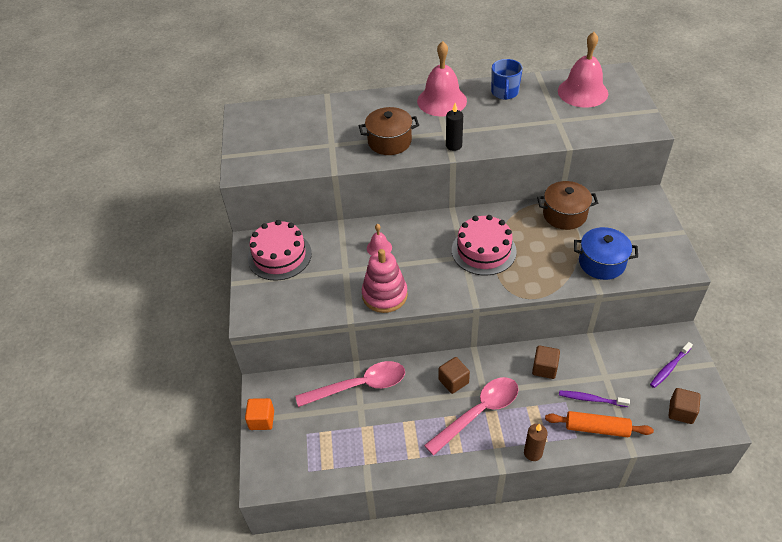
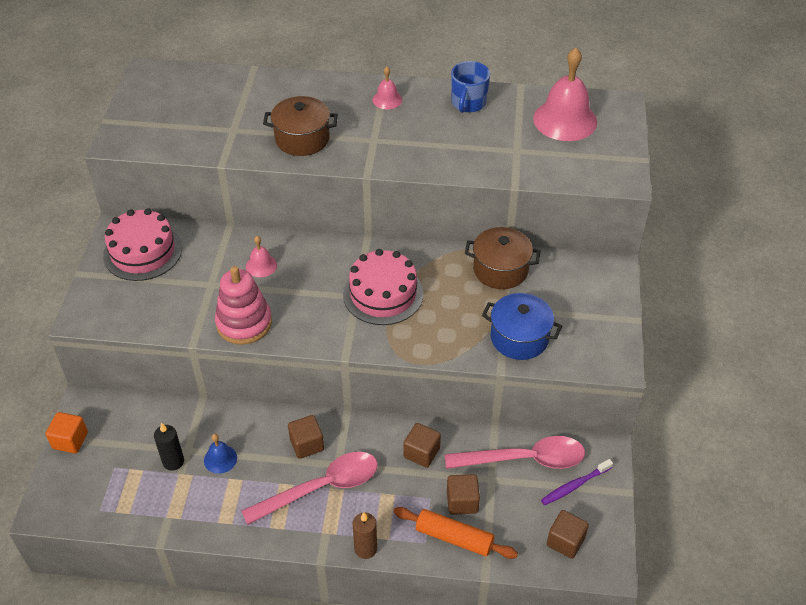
camera: 10 degrees right, 0 degrees up
(359, 386) = (196, 425): pink spoon -> pink spoon (525, 459)
(390, 408) = (220, 459): none -> blue bell
(442, 101) = (387, 99): pink bell -> pink bell, size x0.48
(453, 145) = (376, 158): black candle -> black candle (173, 461)
(591, 399) = (462, 502): purple toothbrush -> brown cube

